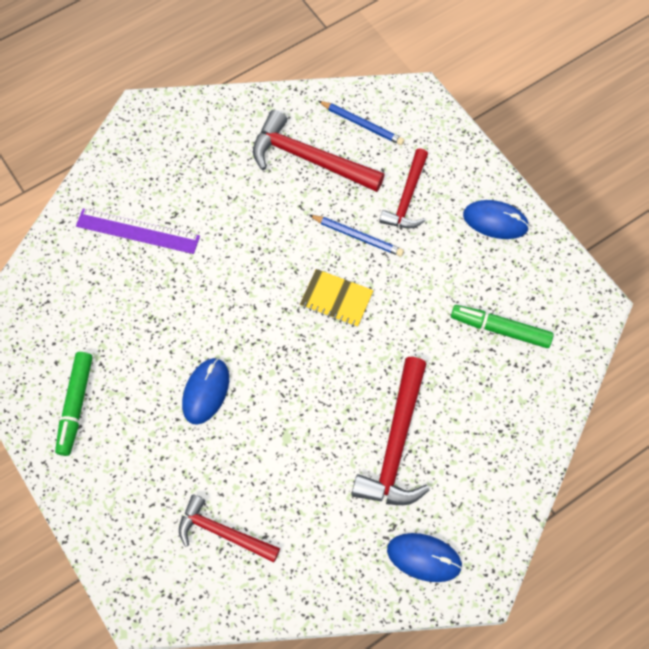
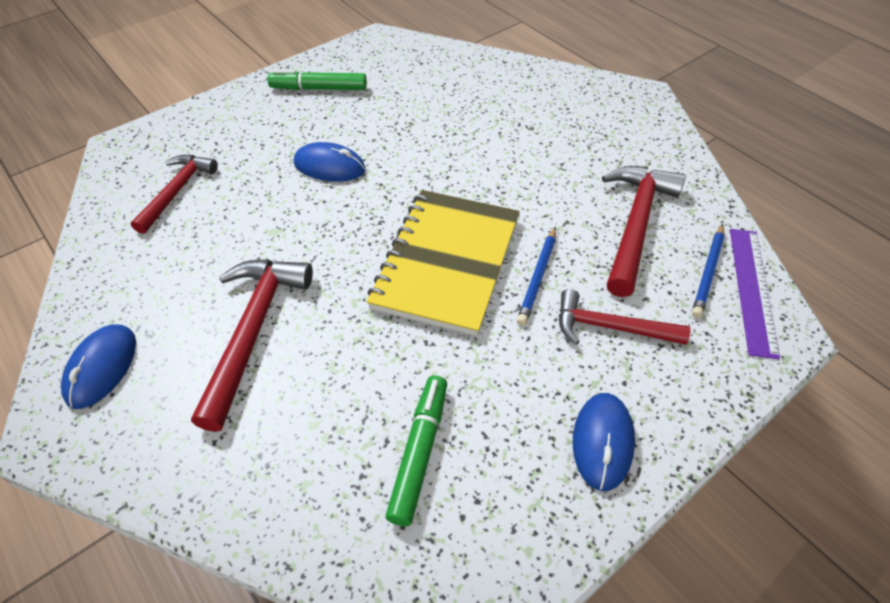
camera: 85 degrees right, 15 degrees down
(137, 231) = (504, 105): purple ruler -> purple ruler (752, 289)
(336, 299) = (446, 262): yellow notebook -> yellow notebook, size x2.06
(396, 444) = (254, 331): red hammer -> red hammer turned 90 degrees clockwise

